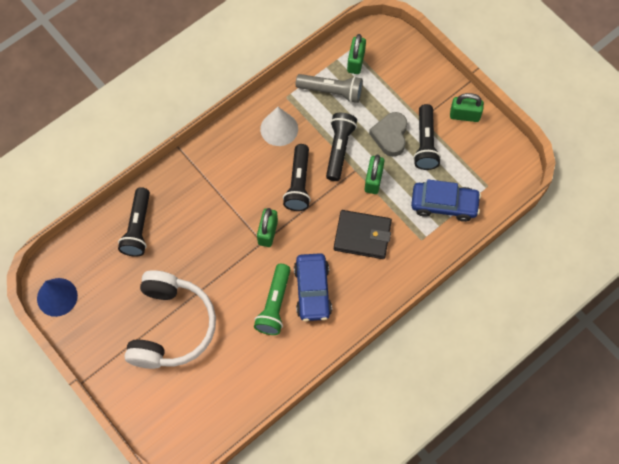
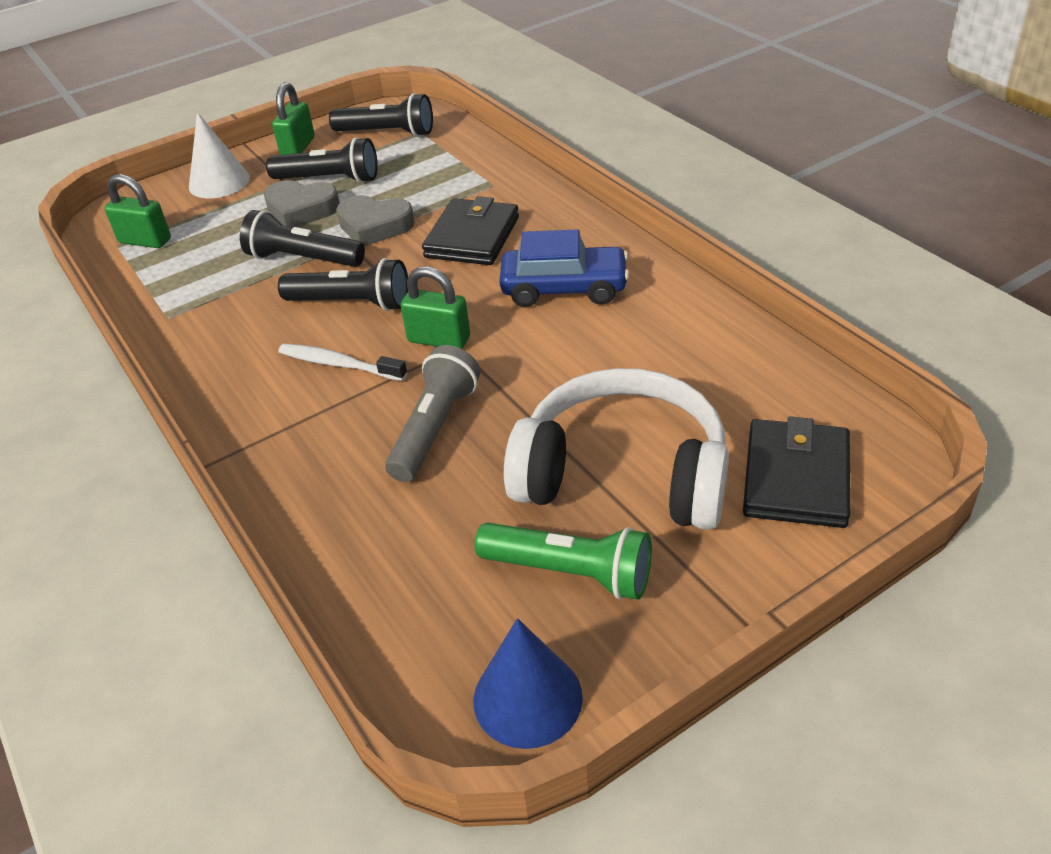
camera: 80 degrees left, 25 degrees down
(138, 228) = (376, 533): black flashlight -> black flashlight (387, 133)
(167, 402) = (796, 478): none -> black wallet
(248, 188) = (339, 364): none -> white toothbrush
(274, 305) = (586, 332): green flashlight -> green flashlight (570, 573)
(279, 129) = (229, 325): white cone -> white cone (219, 182)
(331, 91) = (187, 266): grey flashlight -> grey flashlight (435, 428)
(373, 180) = (374, 226): green padlock -> grey heart
(444, 204) = (439, 165): blue car -> none

